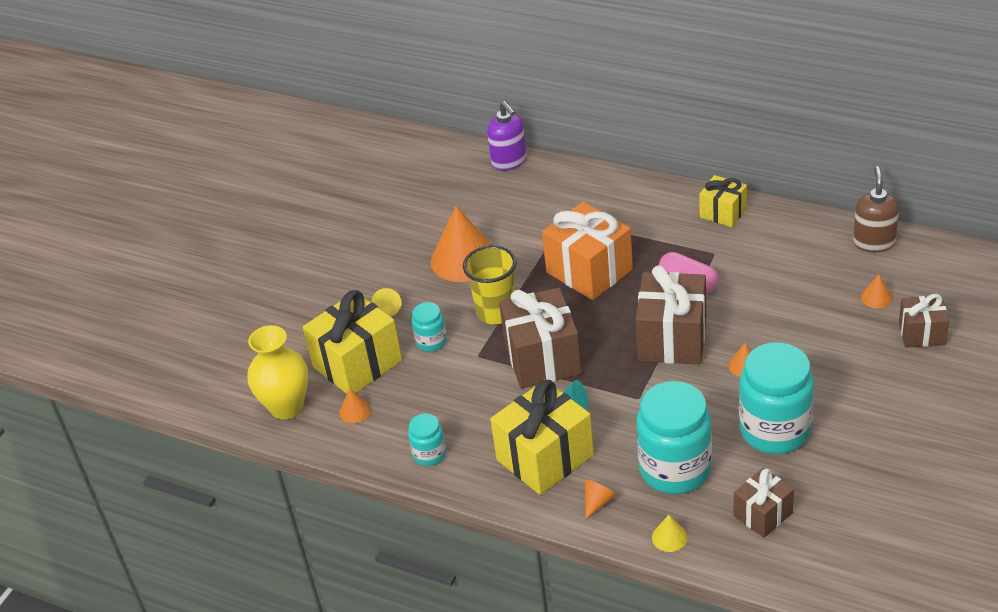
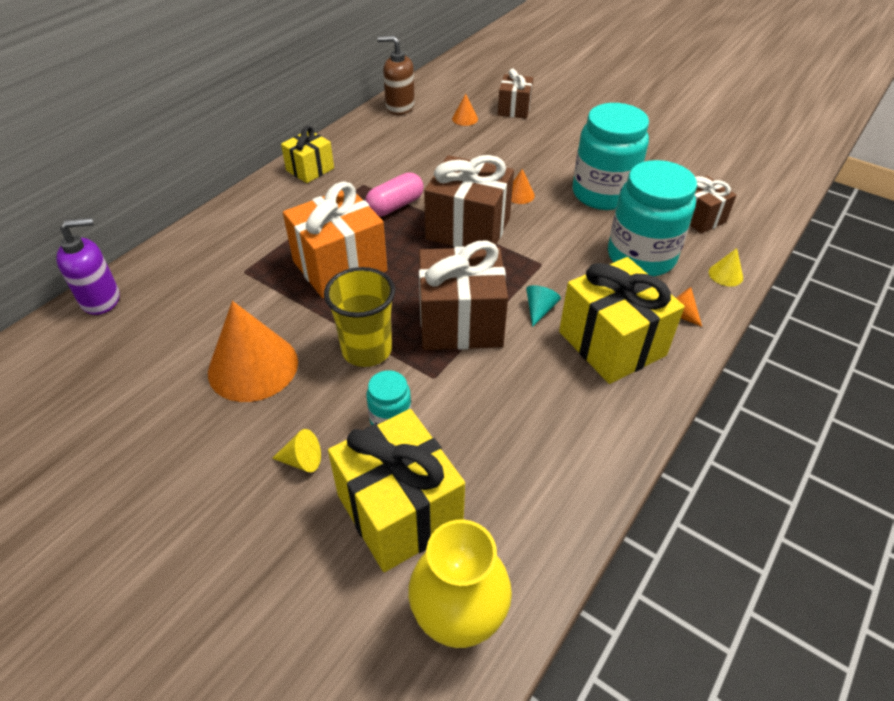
camera: 85 degrees left, 5 degrees up
(355, 411) = (492, 524): orange cone -> none
(429, 454) = (590, 447): turquoise jar -> none

